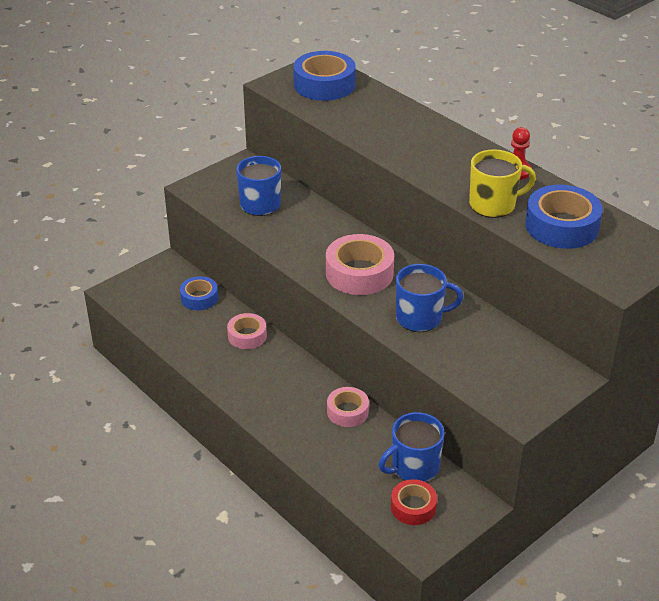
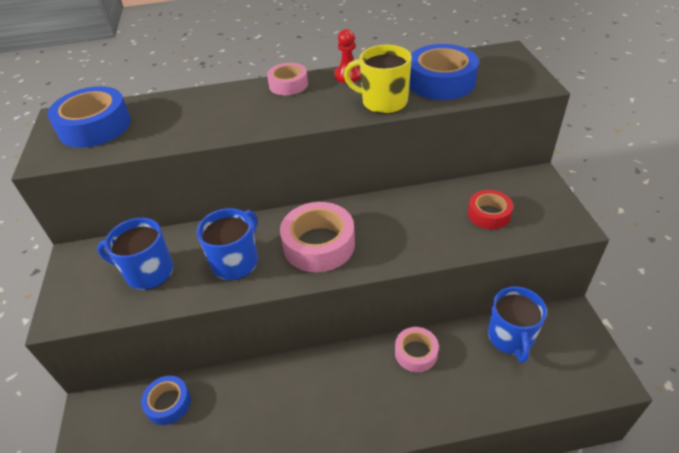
camera: 55 degrees left, 5 degrees up
(247, 336) = (258, 386): pink tape -> pink tape (288, 85)
(413, 507) = (559, 362): red tape -> red tape (488, 214)
(420, 318) = (411, 231): blue mug -> blue mug (236, 262)
(493, 205) = (383, 102): yellow mug -> yellow mug turned 90 degrees counterclockwise

